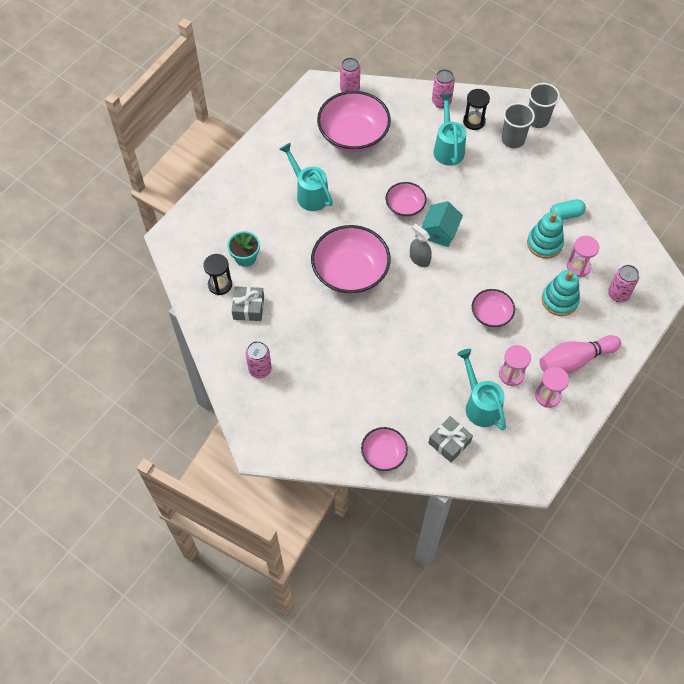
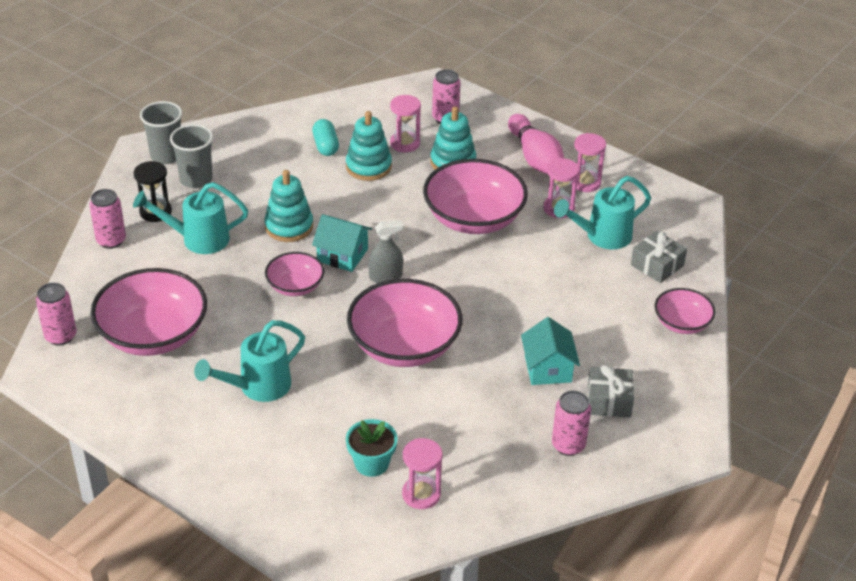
camera: 90 degrees left, 20 degrees down
(220, 285) = (421, 494): black hourglass -> pink hourglass
(248, 308) = (463, 459): grey gift -> grey gift (609, 401)
(332, 360) = (548, 368): none -> turquoise house
(419, 259) = (385, 276): grey spray bottle -> grey spray bottle turned 150 degrees counterclockwise
(467, 198) = (289, 226): none -> turquoise stacking toy
(491, 314) = (474, 218): pink bowl -> pink bowl, size x1.85

